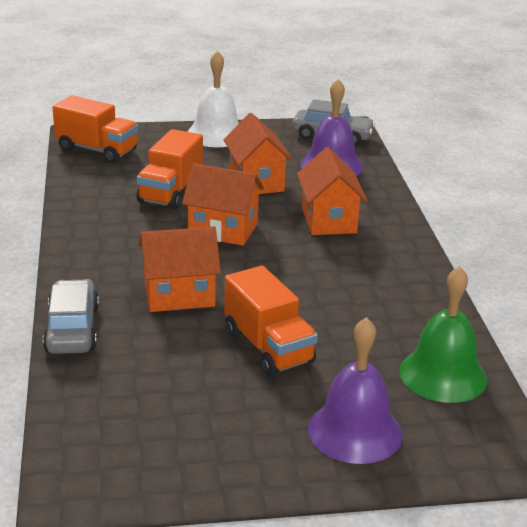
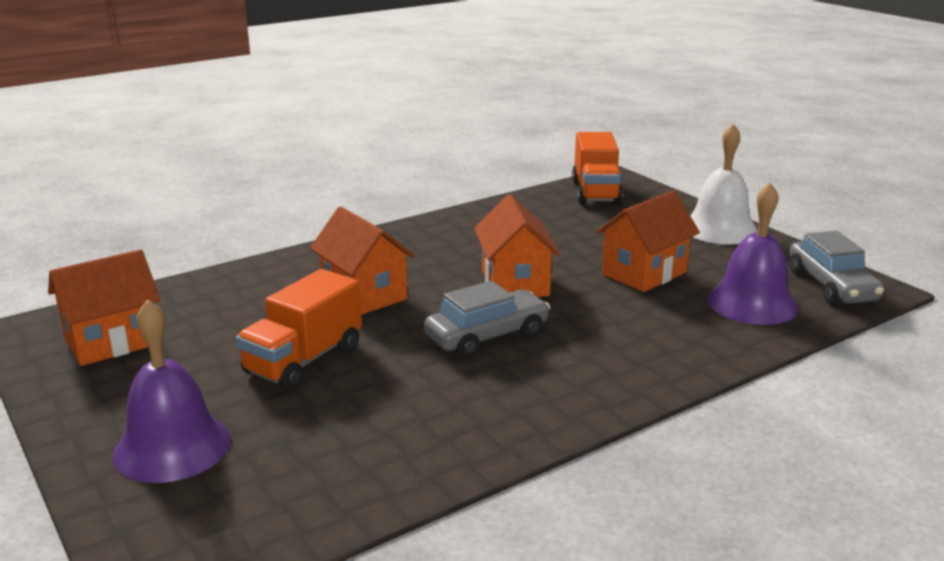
camera: 65 degrees right, 5 degrees down
(72, 329) = (267, 267): grey car -> grey car (487, 336)
(171, 192) = (560, 241): orange truck -> none
(328, 220) = (611, 332): orange house -> orange house (112, 342)
(443, 375) = (323, 484): green bell -> none

